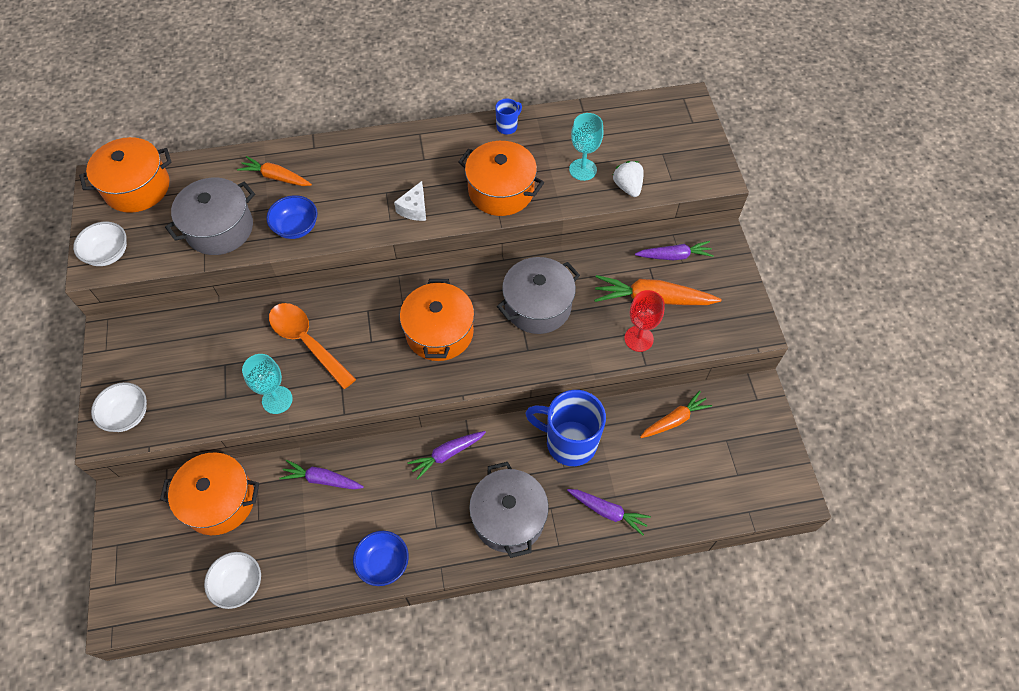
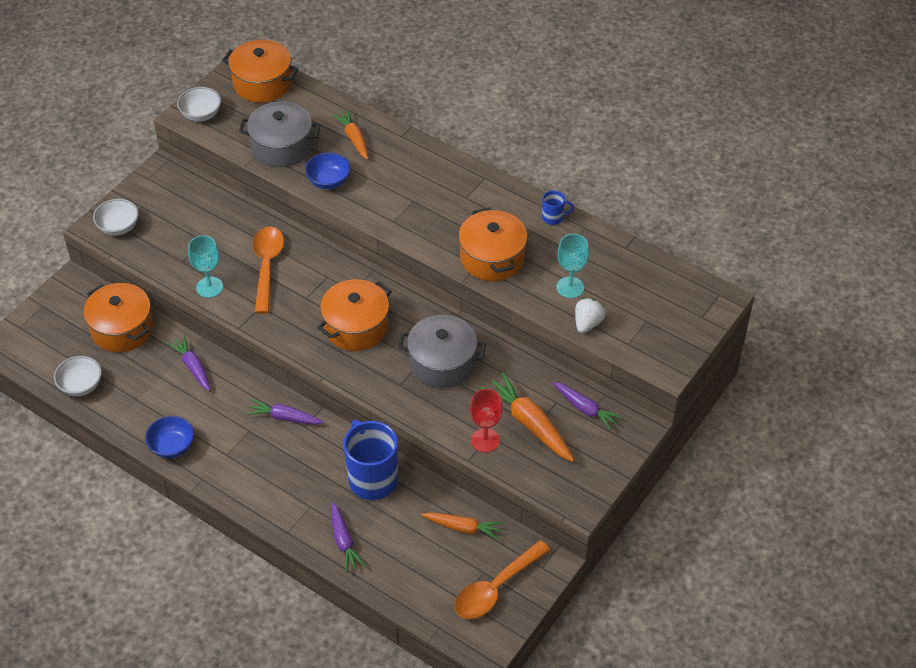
camera: 45 degrees right, 10 degrees down
(414, 209) = (418, 226): white cheese -> none
(509, 518) = (277, 488): grey pot -> none
(748, 444) = (495, 588): none -> orange spoon

